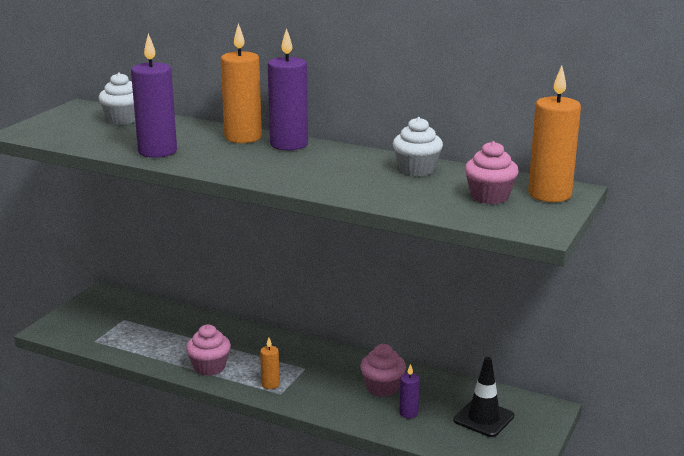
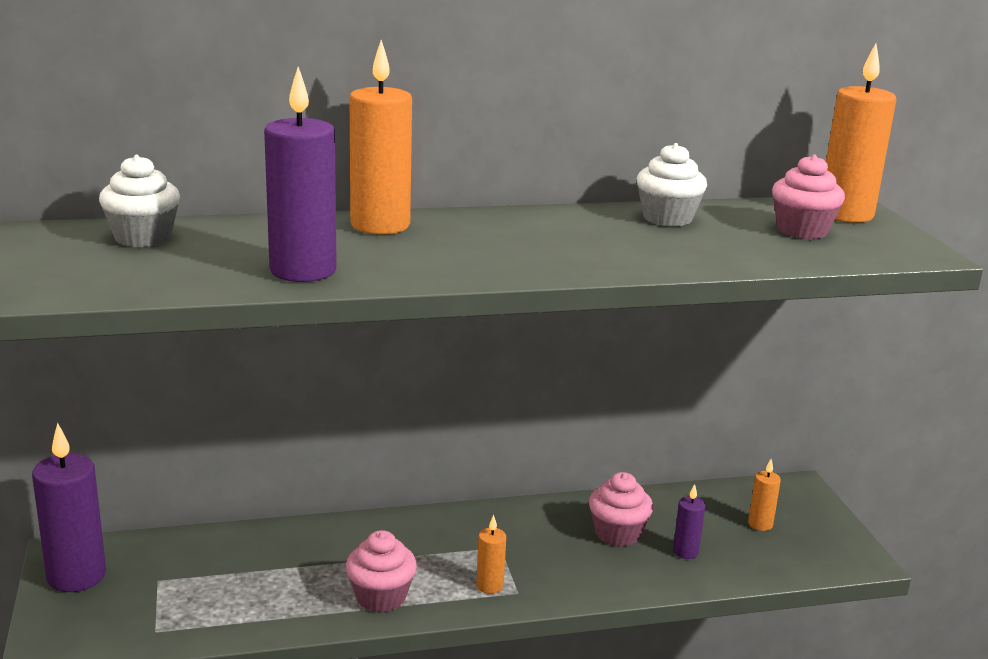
camera: 40 degrees left, 0 degrees up
(289, 144) = (459, 221): purple candle -> purple candle (76, 576)
(483, 418) = (760, 524): black traffic cone -> orange candle

